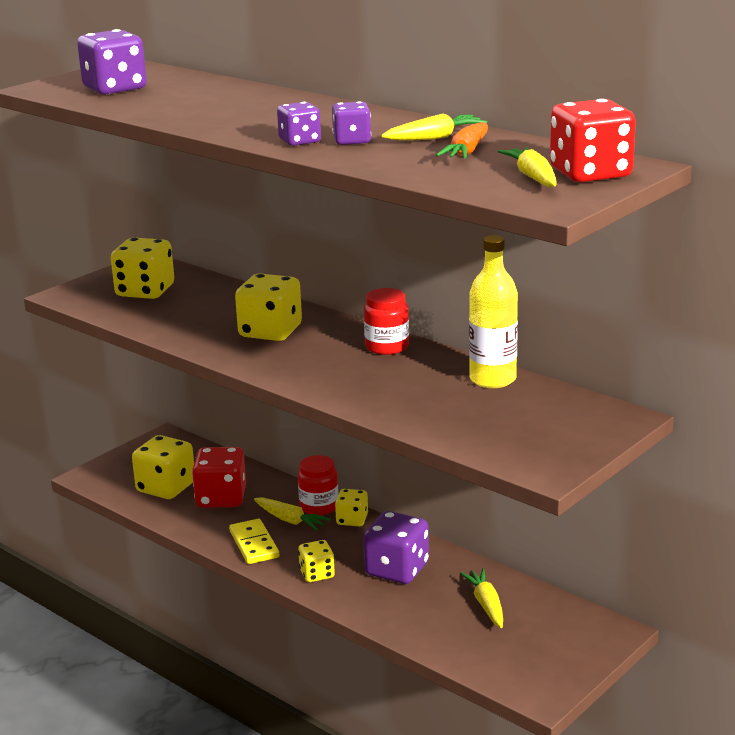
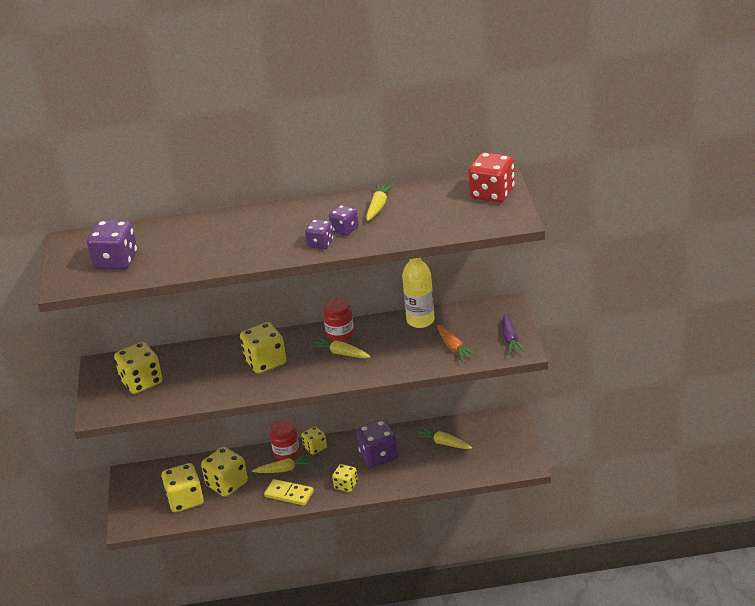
camera: 45 degrees left, 10 degrees up
(221, 498) = (227, 484): red dice -> yellow dice
(466, 152) = (413, 208): orange carrot -> orange carrot (454, 348)
(532, 177) = (474, 209): yellow carrot -> yellow carrot (340, 353)
(556, 452) = (510, 340): none -> purple carrot

